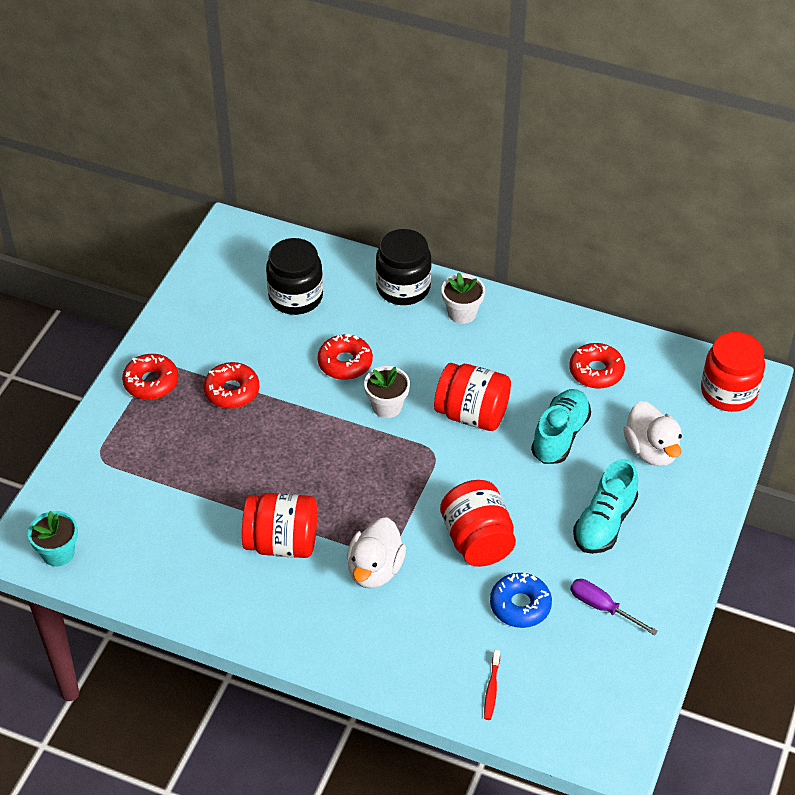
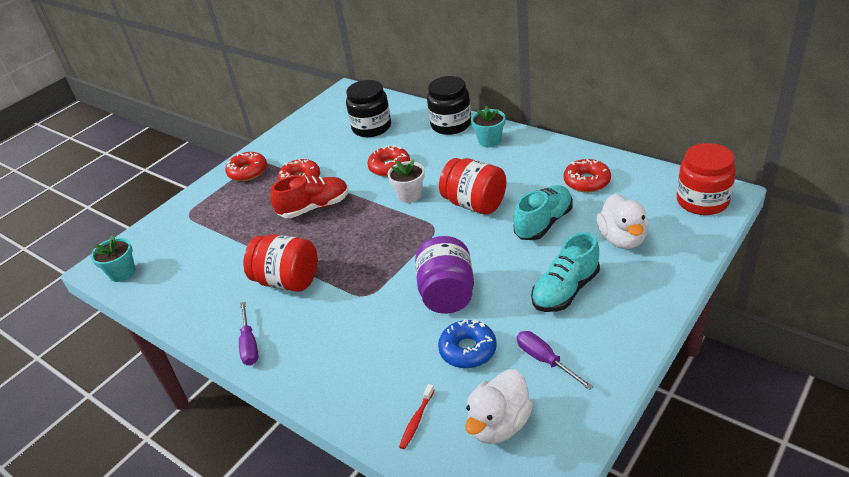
camera: 20 degrees right, 10 degrees down
(270, 434) = (314, 207): none -> red shoe
(273, 629) = (249, 345): none -> purple screwdriver
(375, 569) = (352, 308): white duck -> white duck (499, 424)
(462, 313) = (489, 141): white flower pot -> turquoise flower pot
(477, 540) = (447, 294): red jar -> purple jar

